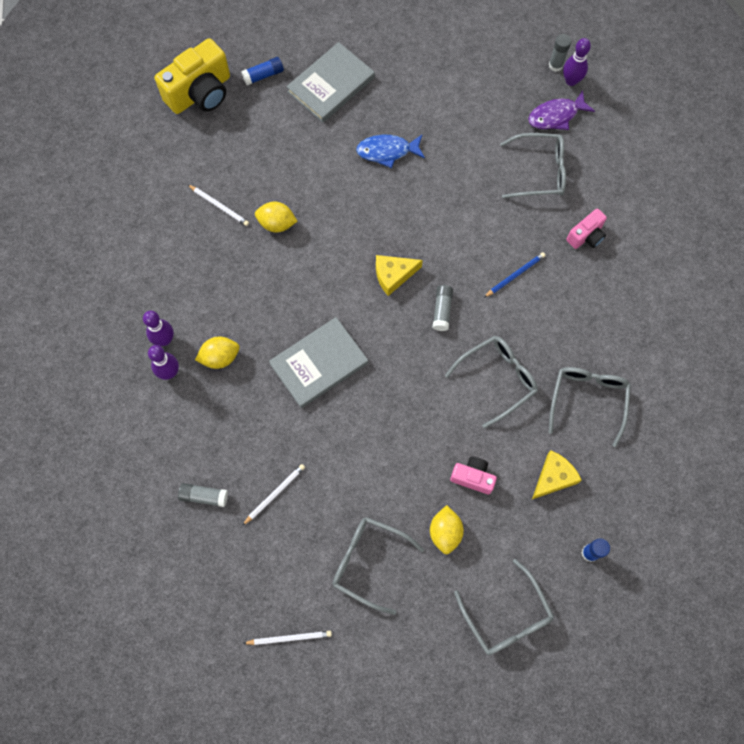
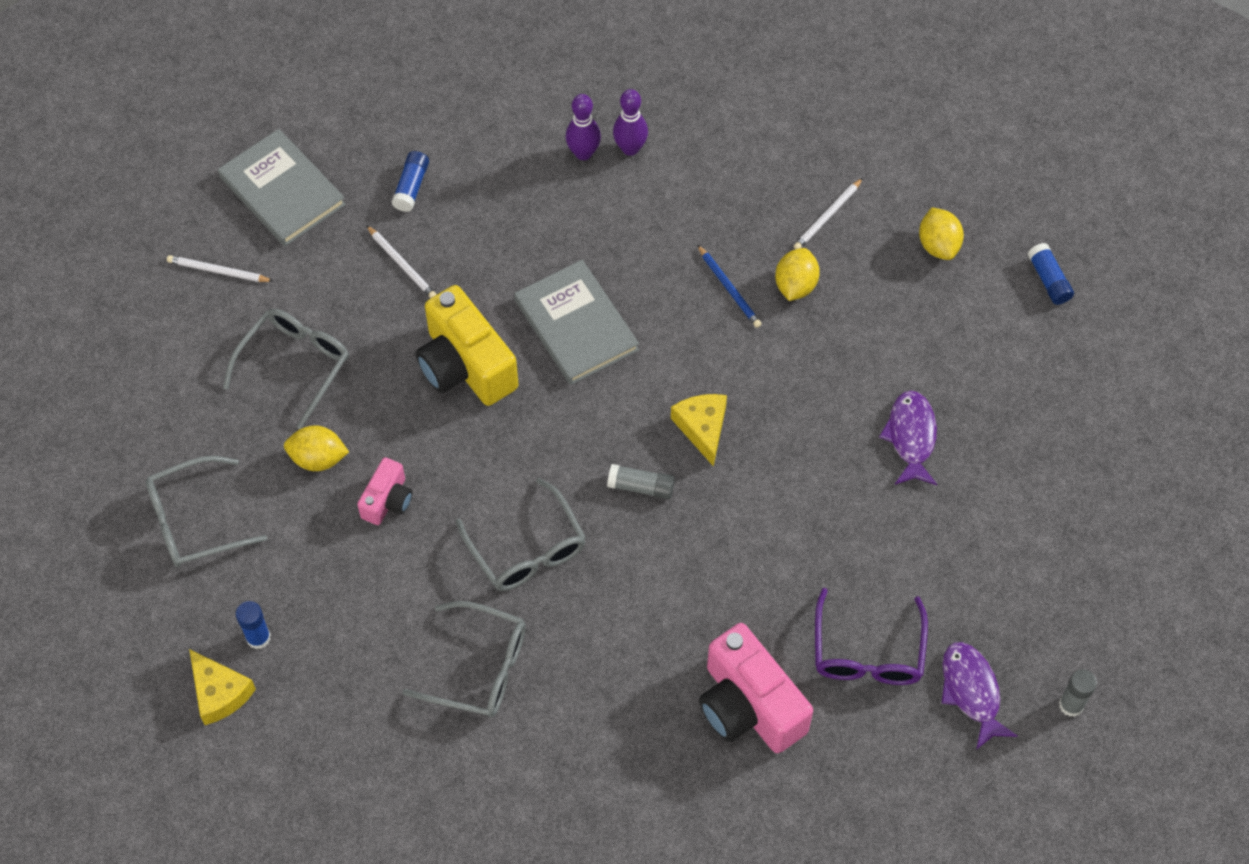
camera: 95 degrees right, 10 degrees down
(200, 93) = (1017, 198): yellow camera -> yellow camera (465, 366)
(204, 496) = (411, 187): grey glue stick -> blue glue stick
(220, 357) = (598, 210): yellow lemon -> yellow lemon (938, 245)
(289, 637) = (218, 271): white pencil -> white pencil turned 105 degrees clockwise
(331, 84) = (1032, 369): grey book -> grey book (282, 191)
(387, 151) = (911, 437): blue fish -> purple fish
(515, 275) = (689, 593): blue pencil -> blue pencil (729, 288)
(539, 171) = (867, 652): grey glasses -> purple glasses
(553, 477) = (371, 605): yellow cheese -> yellow cheese (219, 693)
(571, 81) = (1040, 725): purple bowling pin -> none
(586, 236) = (749, 706): pink camera -> pink camera, size x1.89

